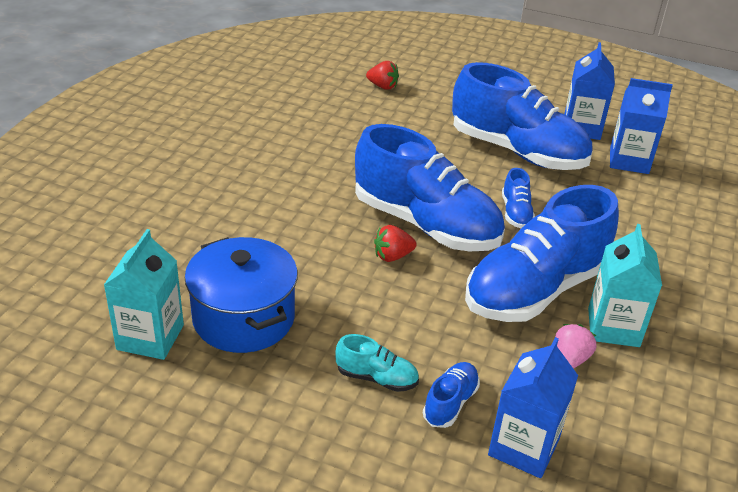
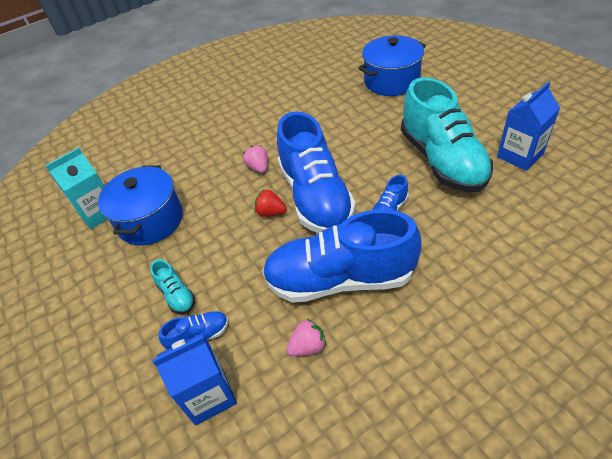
camera: 45 degrees right, 10 degrees up
(323, 216) = (258, 167): none -> pink strawberry
(382, 86) = (391, 81): red strawberry -> blue pot
(517, 151) = (442, 160): blue shoe -> turquoise shoe
(613, 327) = (367, 337): turquoise carton -> none
(629, 161) = (534, 198): blue carton -> none

